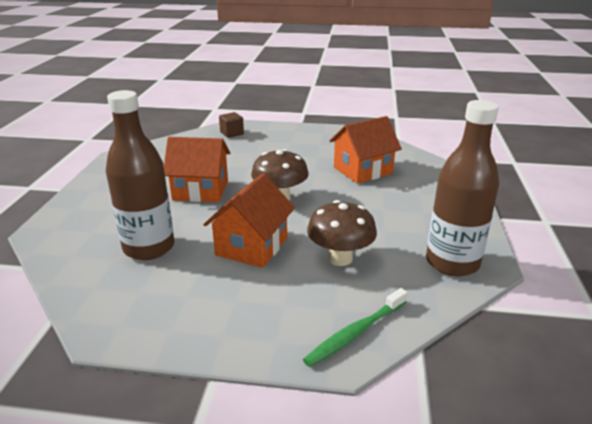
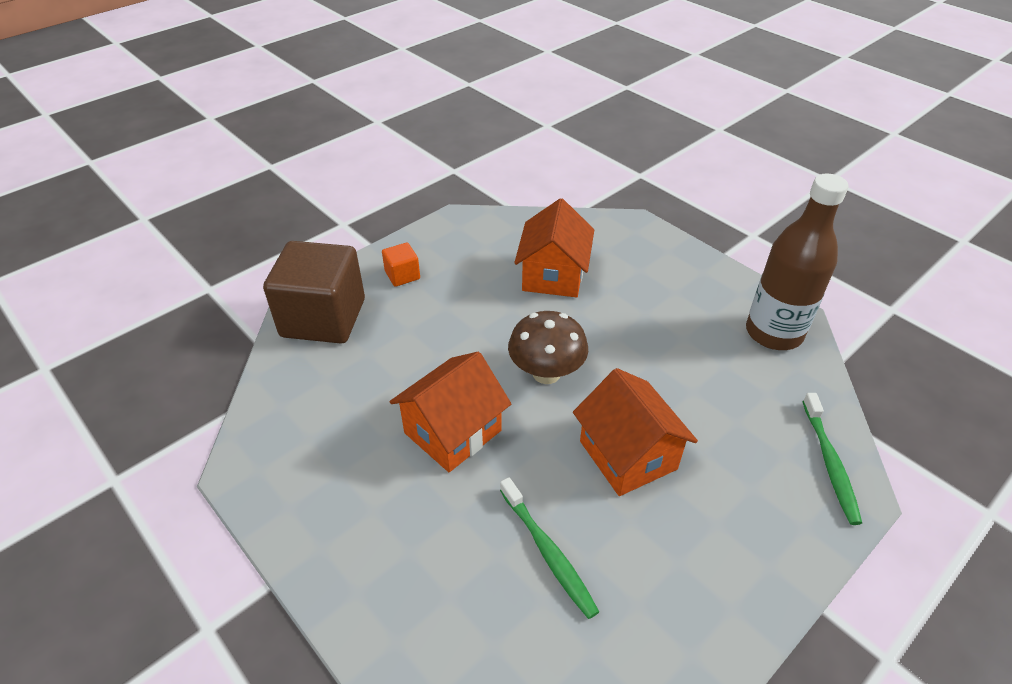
camera: 50 degrees left, 15 degrees up
(149, 247) = (547, 551): brown bottle -> green toothbrush
(232, 133) = (323, 318): brown cube -> brown cube, size x2.31
(290, 136) = (402, 275): none -> orange cube
(340, 258) = (707, 400): brown mushroom -> none

